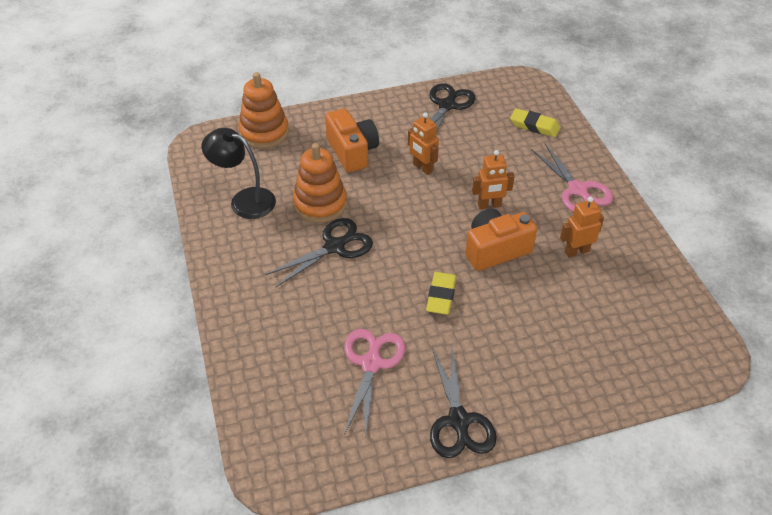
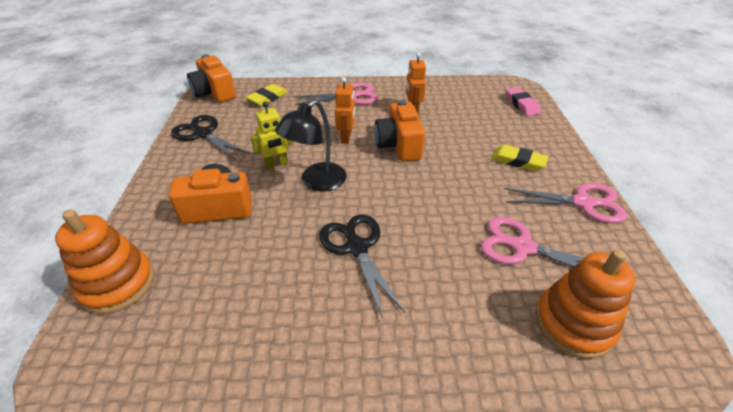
camera: 75 degrees left, 5 degrees down
(244, 200) = (234, 327): black lamp -> black lamp (316, 182)
(320, 204) = (284, 249): orange stacking toy -> orange stacking toy (573, 324)
(422, 168) = (276, 164): orange robot -> yellow robot
(441, 296) = (444, 185): yellow eraser -> yellow eraser (518, 161)
(458, 421) = (583, 203): black scissors -> pink scissors
(522, 85) = (214, 93): none -> orange camera
(657, 364) = (521, 104): none -> pink eraser

